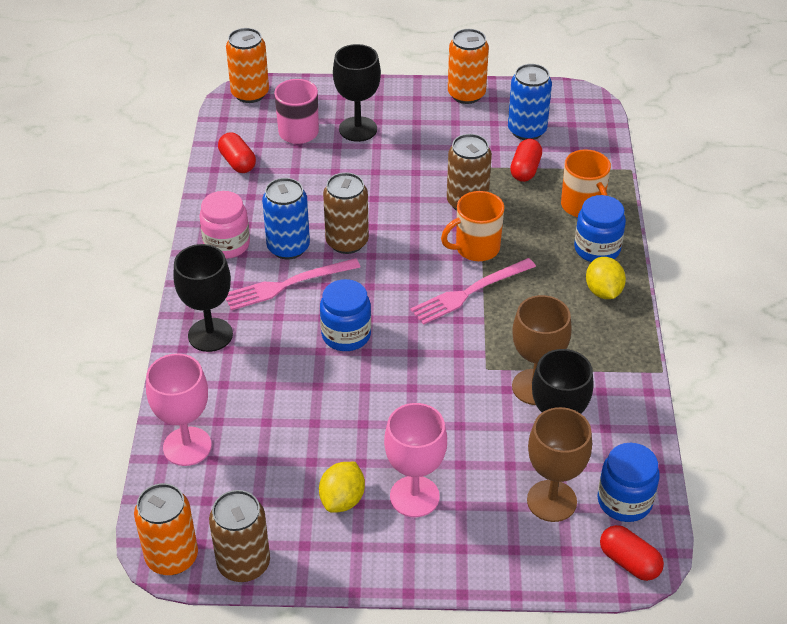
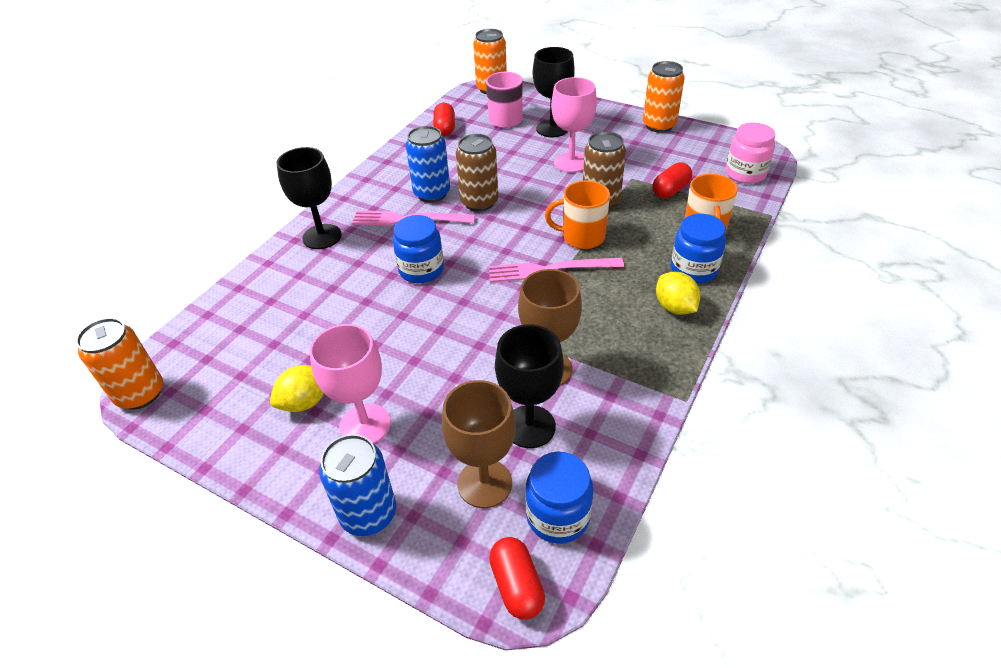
camera: 30 degrees right, 0 degrees up
(187, 446) = (231, 311): pink goblet -> pink goblet (571, 162)
(226, 244) = (389, 179): pink jar -> pink jar (745, 173)
(243, 564) = (184, 423): brown can -> none
(527, 130) = (693, 162): blue can -> blue can (368, 514)
(603, 291) = (675, 307): yellow lemon -> yellow lemon turned 45 degrees counterclockwise

